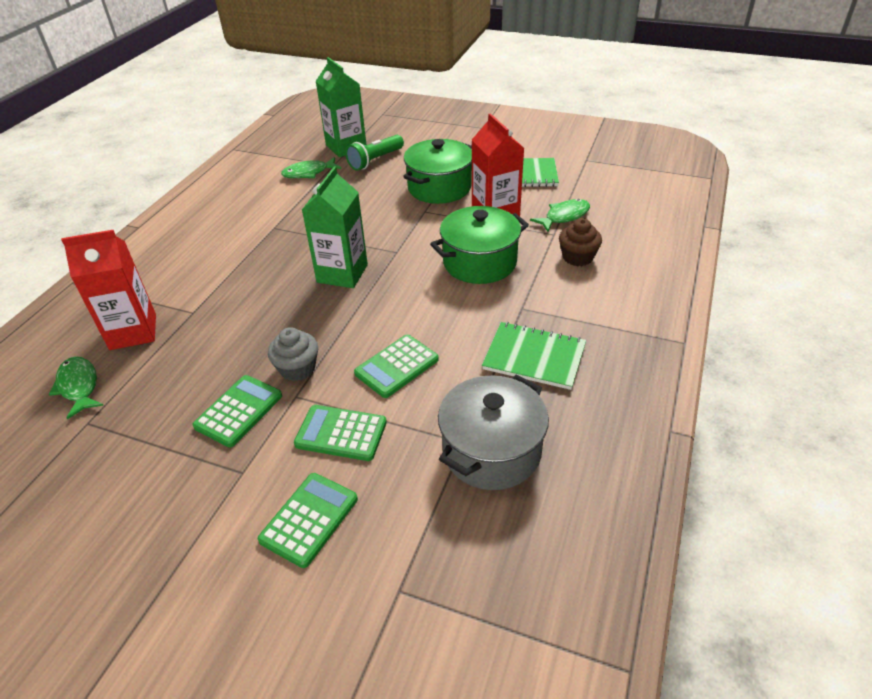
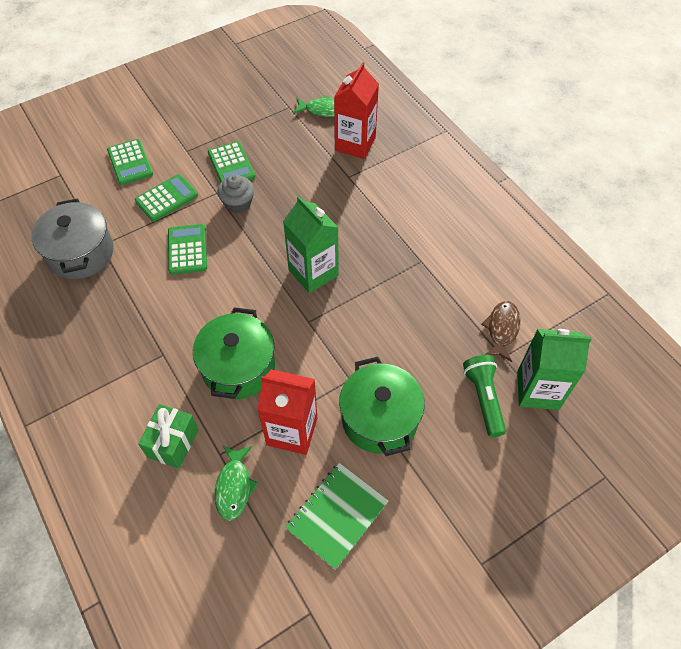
camera: 125 degrees right, 15 degrees up
(308, 173) = (502, 329): green fish -> brown fish
(534, 357) = (115, 325): green notebook -> none
(577, 257) = (173, 443): brown cupcake -> green gift

